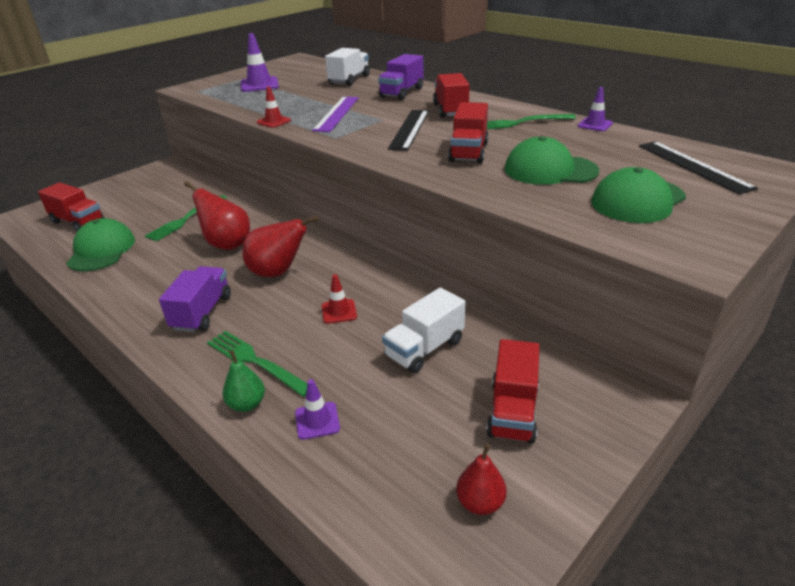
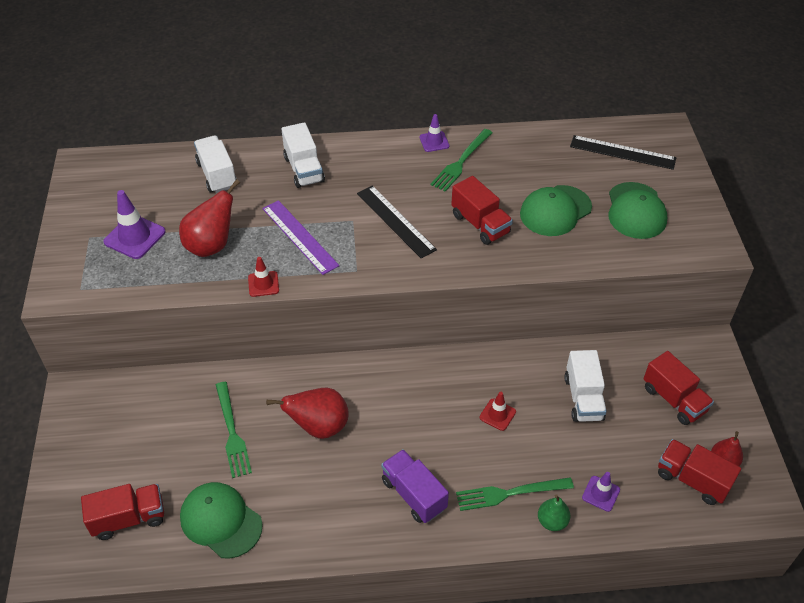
camera: 50 degrees left, 15 degrees up
(278, 272) = (405, 418): red pear -> red pear (212, 245)
(401, 93) = (304, 169): purple truck -> white truck
(450, 110) = (386, 174): red truck -> red truck (692, 480)
(595, 125) = (512, 134): purple traffic cone -> purple traffic cone (434, 142)

